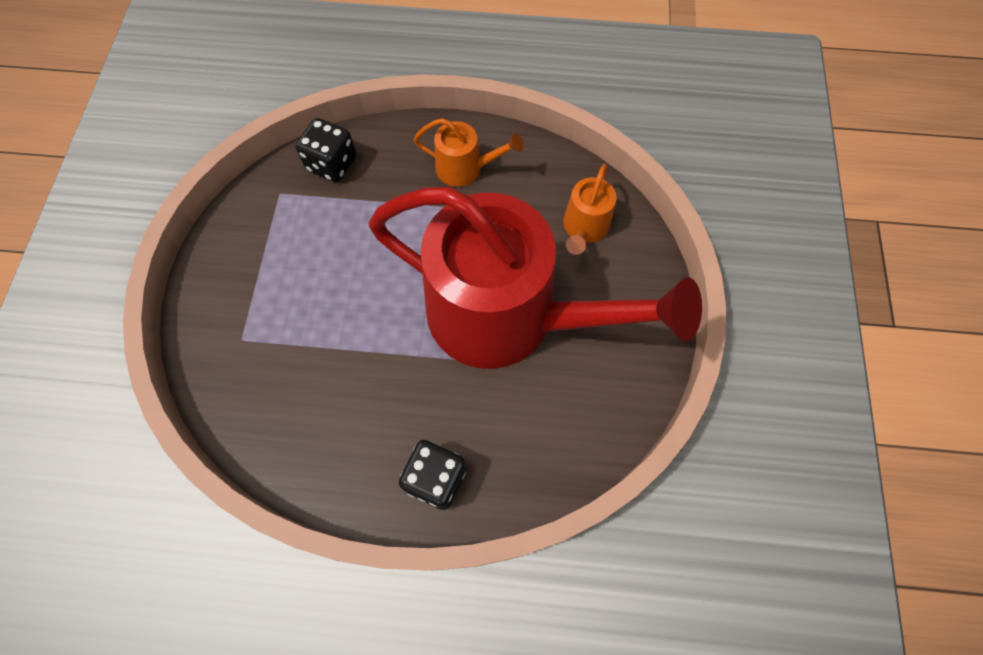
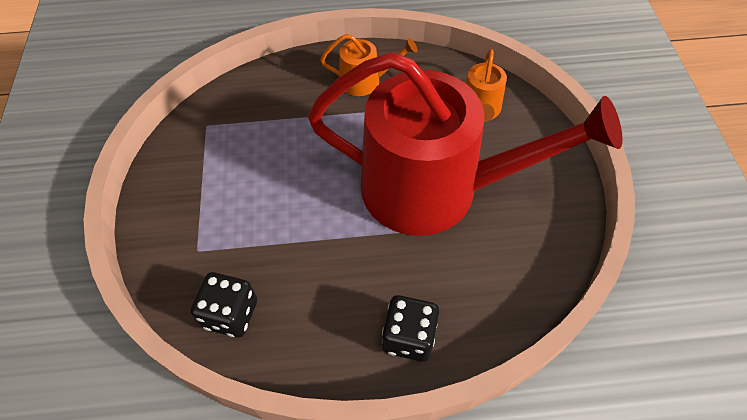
camera: 10 degrees left, 10 degrees down
(332, 164) = (248, 95): black dice -> black dice (231, 314)

